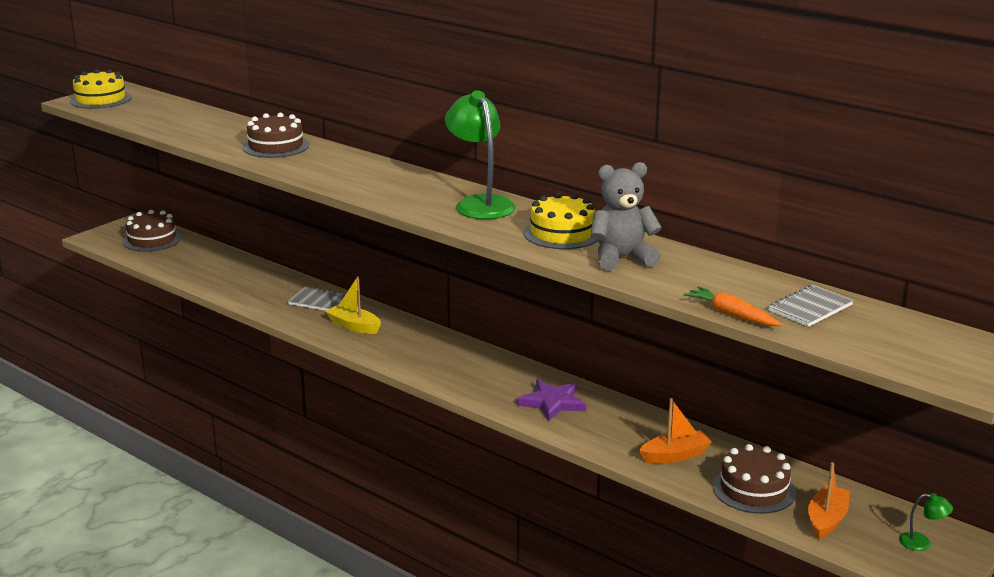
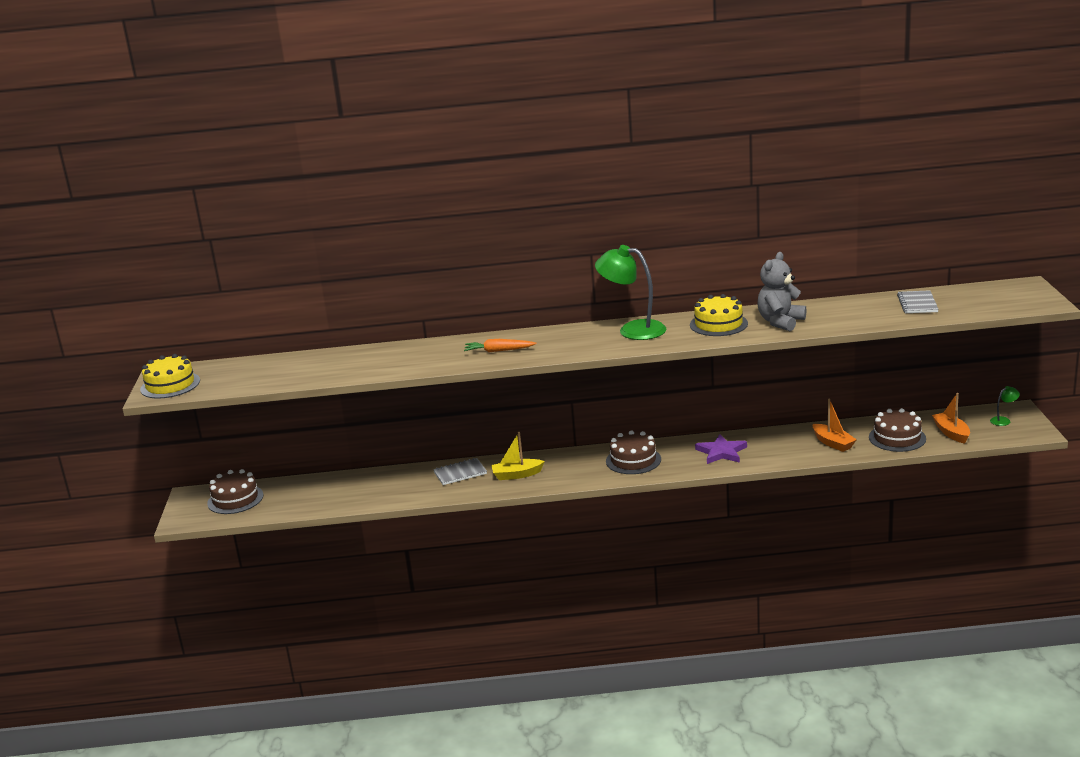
camera: 40 degrees left, 0 degrees up
(275, 146) = (409, 356): brown cake -> brown cake (633, 460)
(675, 455) = (833, 443): orange boat -> orange boat turned 120 degrees clockwise
(731, 314) = (895, 323): orange carrot -> orange carrot (498, 351)

